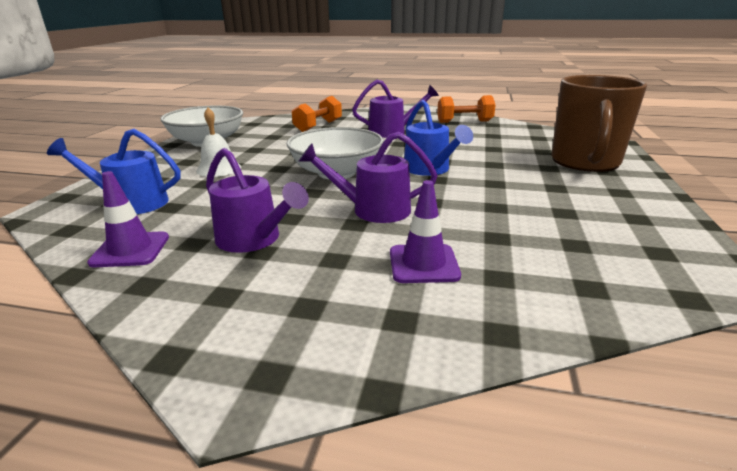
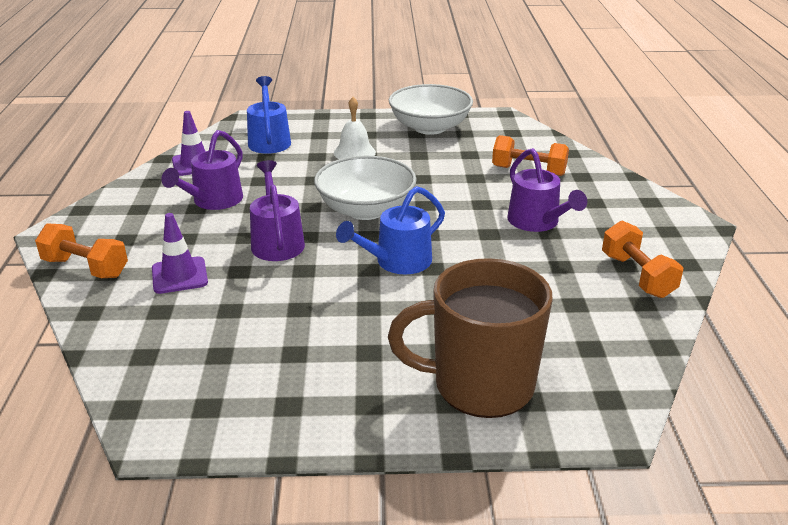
camera: 75 degrees right, 5 degrees up
(378, 342) = (85, 268): none -> orange dumbbell

